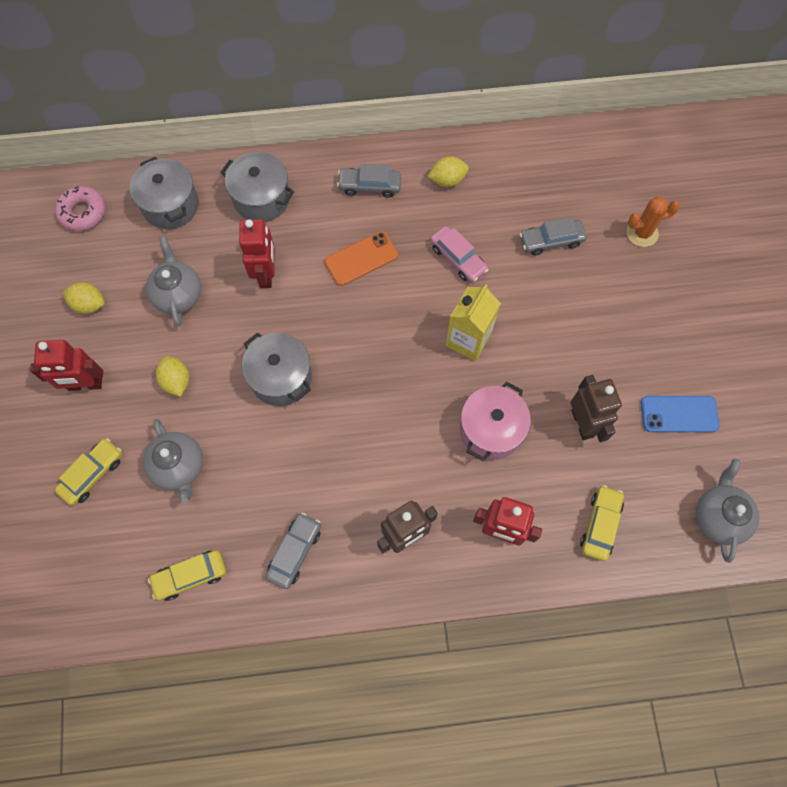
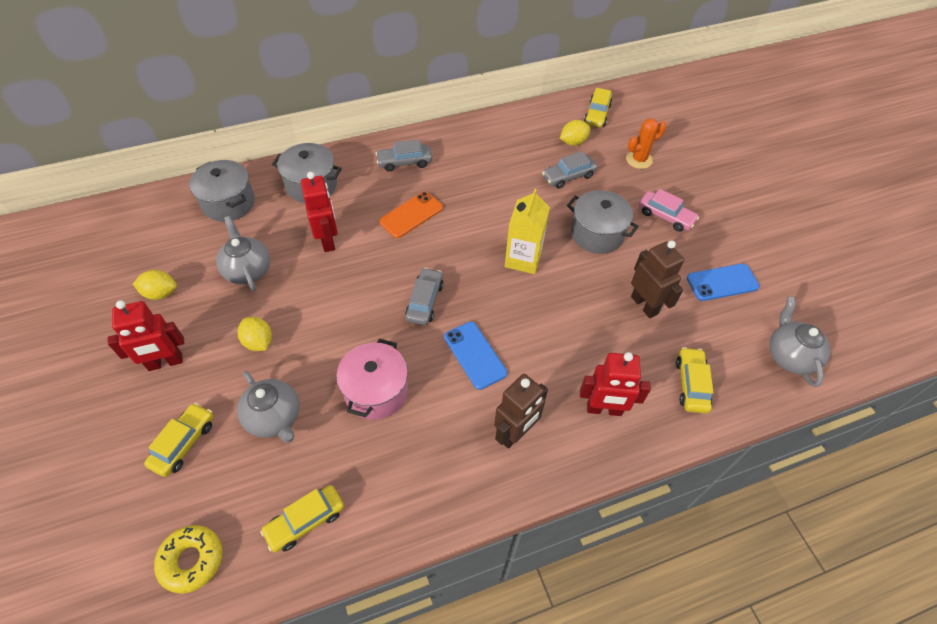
camera: 15 degrees left, 15 degrees down
(82, 212) = (145, 221): pink donut -> none
(86, 588) = (191, 560): none -> yellow donut
(281, 377) = (360, 320): grey pot -> grey pot (597, 234)
(295, 552) = (410, 472): grey car -> grey car (425, 301)
(387, 442) = (475, 355): none -> blue phone
(447, 180) = (469, 148): yellow lemon -> yellow lemon (573, 142)
(458, 258) = (495, 201): pink car -> pink car (665, 216)
(491, 430) = (566, 326): pink pot -> pink pot (376, 391)
(613, 157) = (597, 114): none -> yellow car

